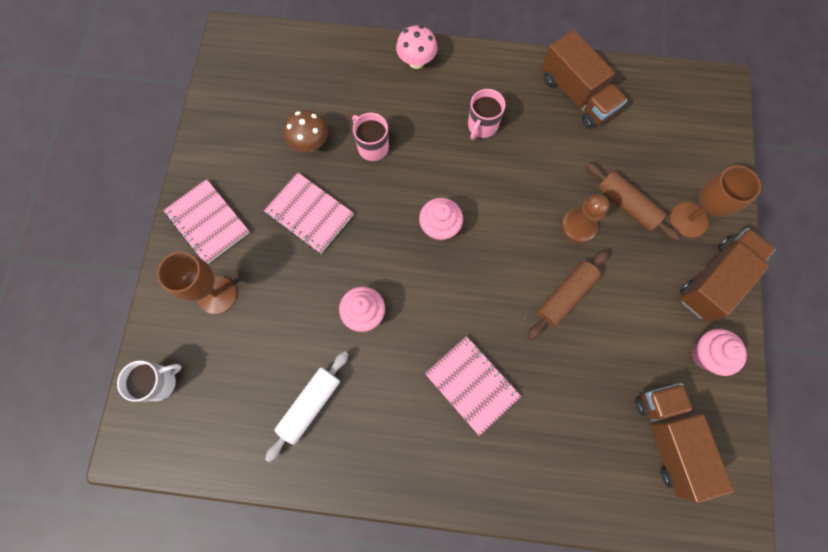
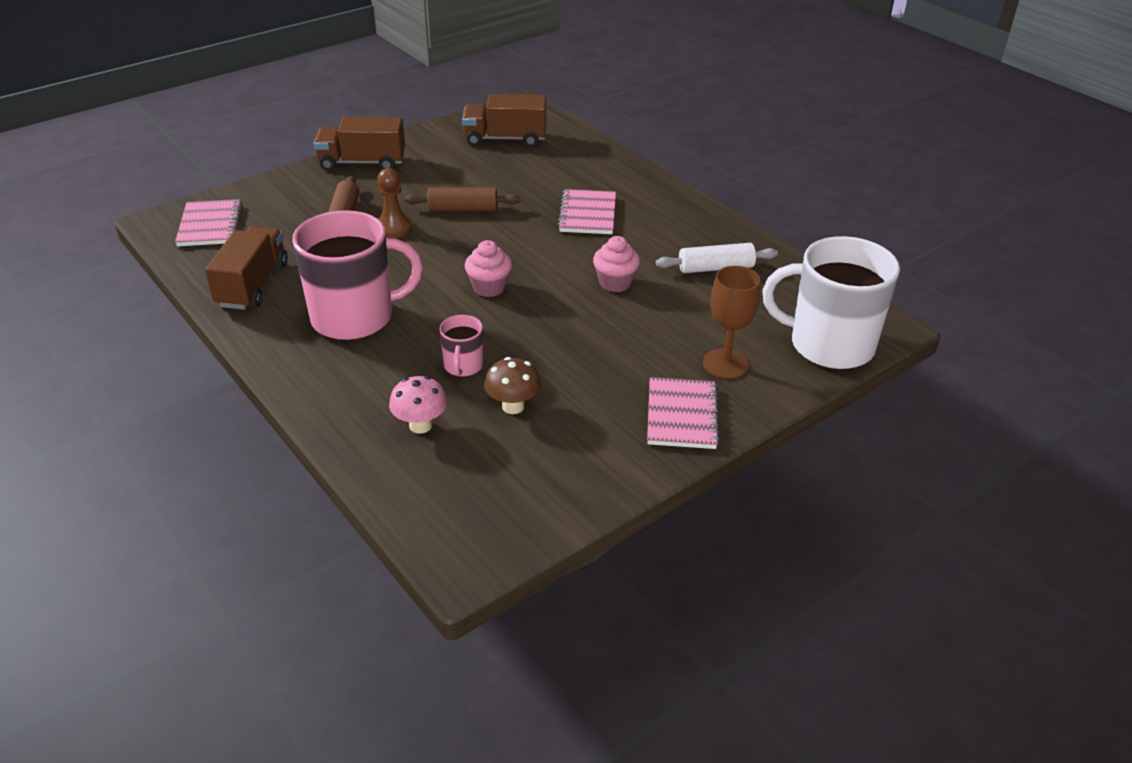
camera: 135 degrees left, 35 degrees down
(160, 382) = (829, 345): white mug -> white mug, size x2.17
(309, 214) = (581, 361): pink notebook -> pink notebook (210, 225)
(416, 61) = (325, 397): pink mushroom -> pink mushroom (420, 425)
(482, 126) = (355, 317): pink mug -> pink mug, size x2.17
(668, 438) = (505, 139): brown truck -> brown truck turned 60 degrees clockwise
(688, 220) = (322, 189): brown goblet -> none
(706, 355) = (426, 146): pink cupcake -> none

